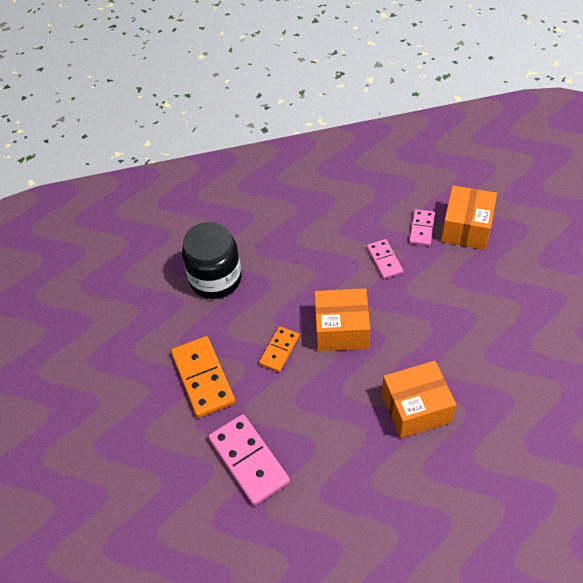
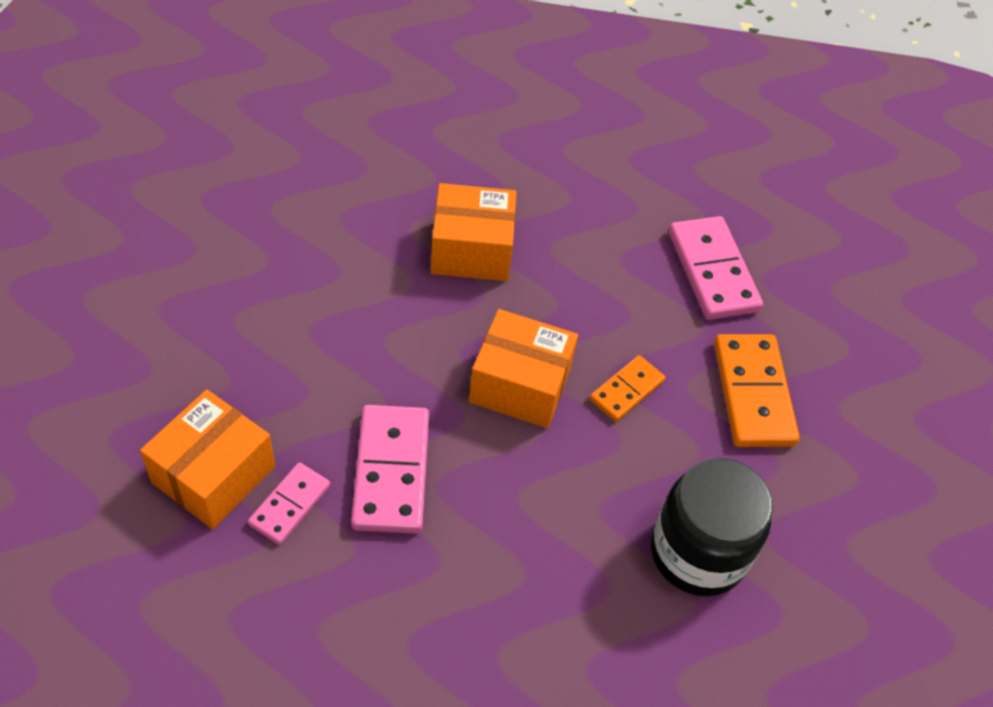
camera: 170 degrees left, 0 degrees up
(384, 260) = (391, 471): pink domino -> pink domino, size x1.71

